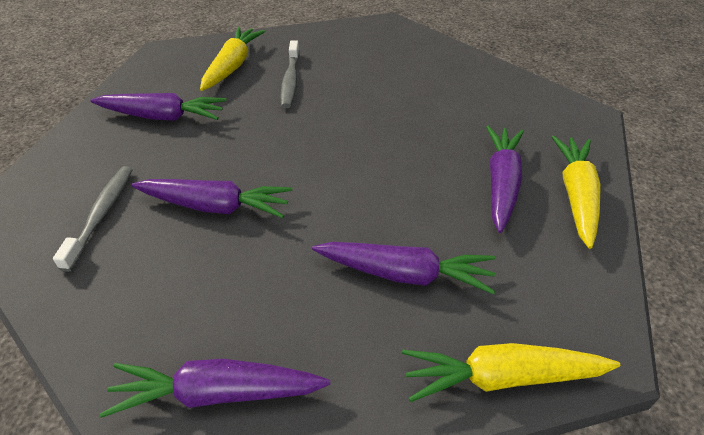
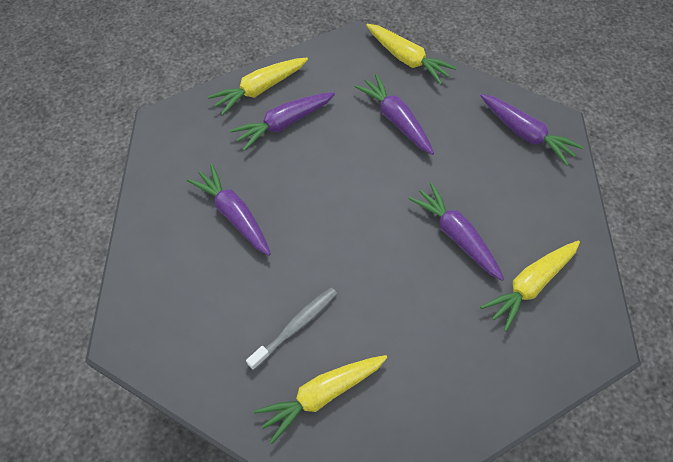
camera: 135 degrees left, 15 degrees up
(102, 214) = (530, 285): grey toothbrush -> yellow carrot
(162, 116) = (432, 365): purple carrot -> purple carrot (234, 215)

